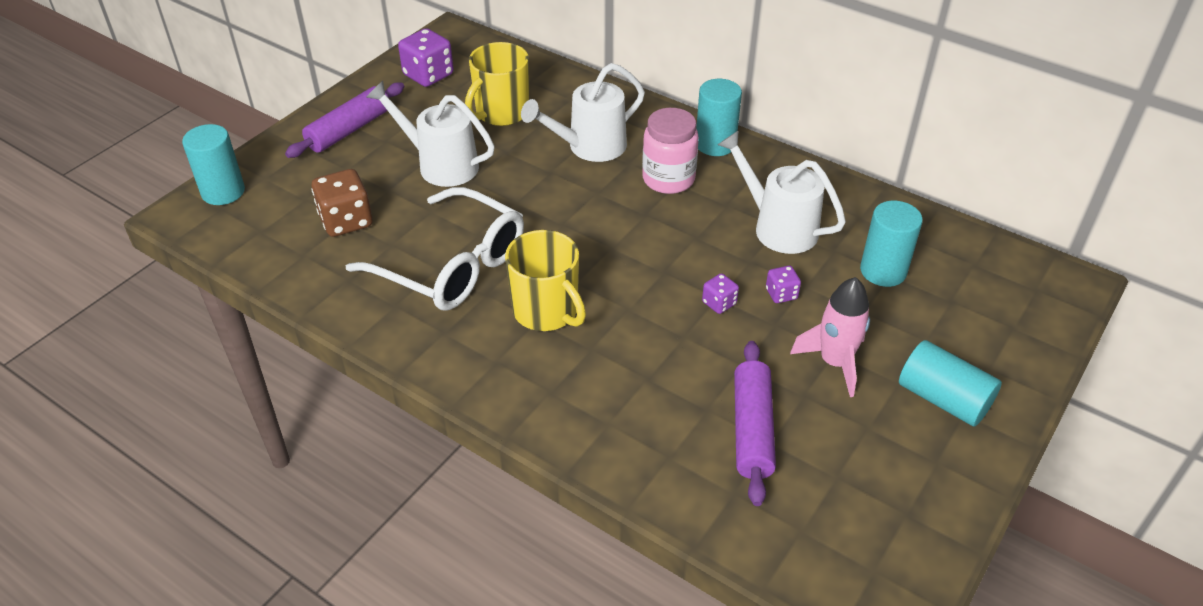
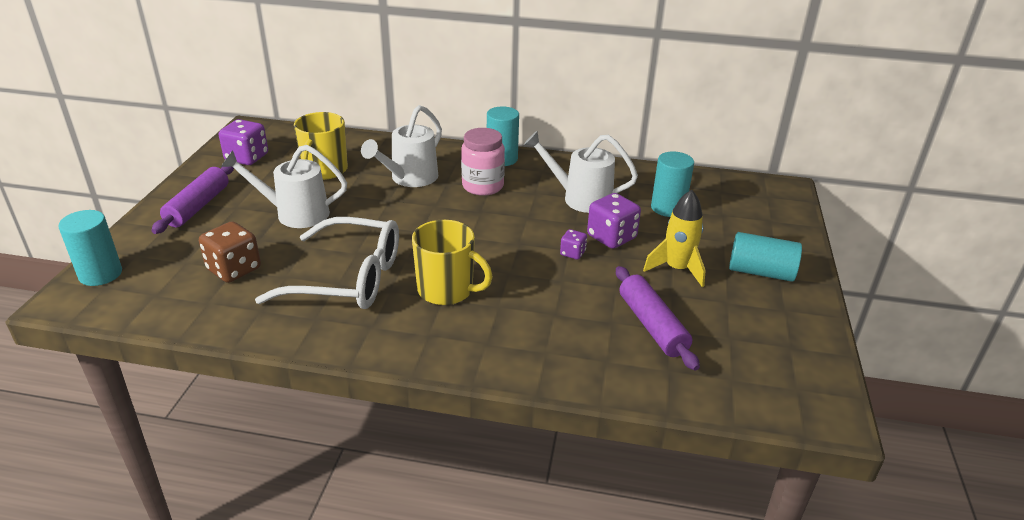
camera: 25 degrees left, 10 degrees down
(781, 294) = (611, 237): purple dice -> purple dice, size x1.87
(834, 362) = (677, 269): pink rocket -> yellow rocket

